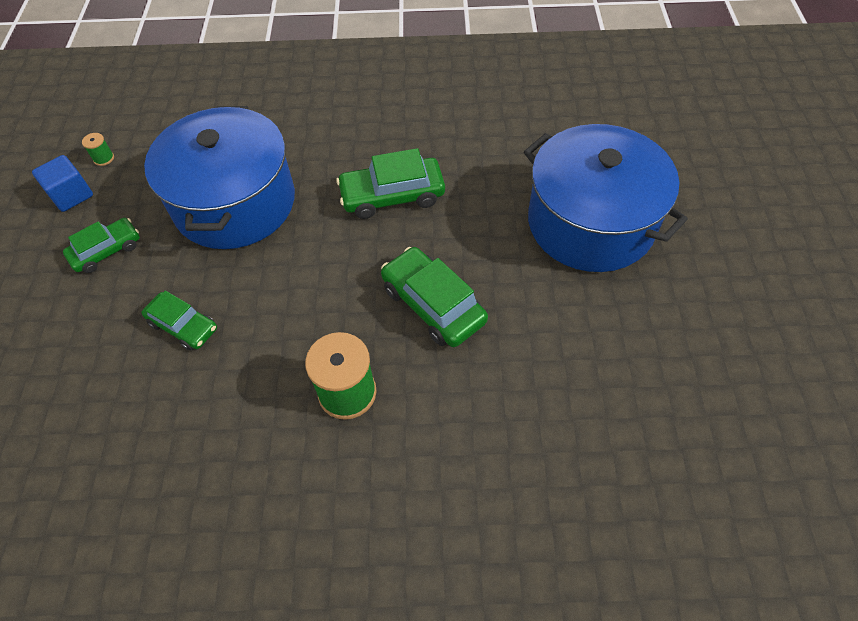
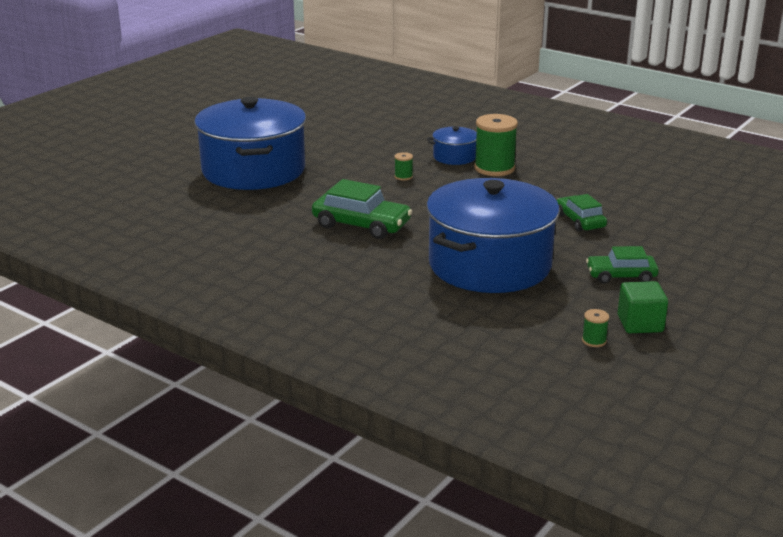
camera: 145 degrees left, 30 degrees down
(71, 195) = (640, 324): blue cube -> green cube
(416, 393) = (454, 157): none -> blue pot
(433, 305) = (403, 177): green car -> green spool

